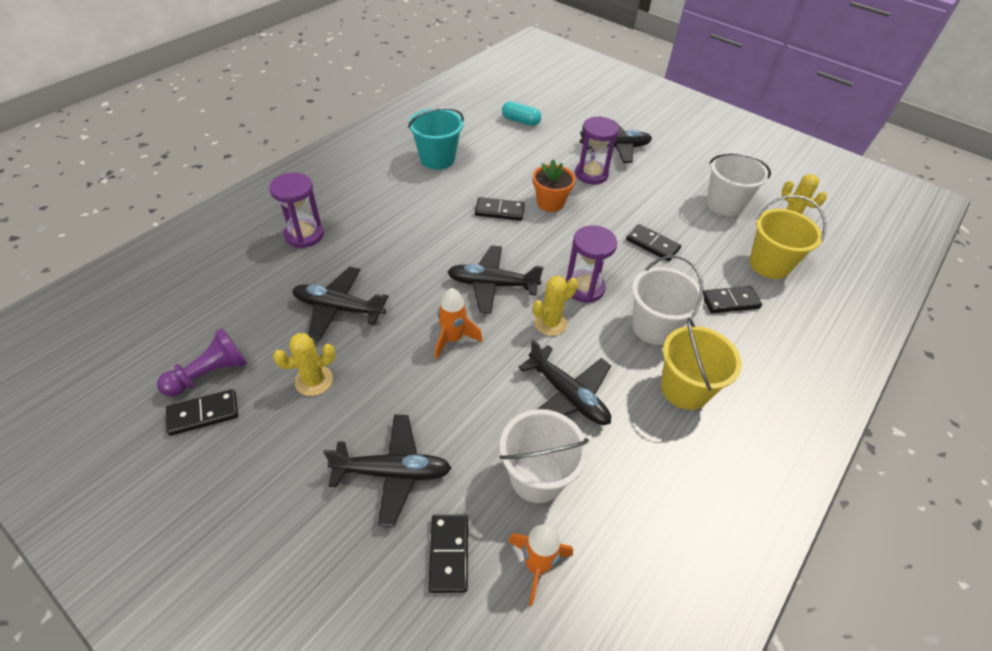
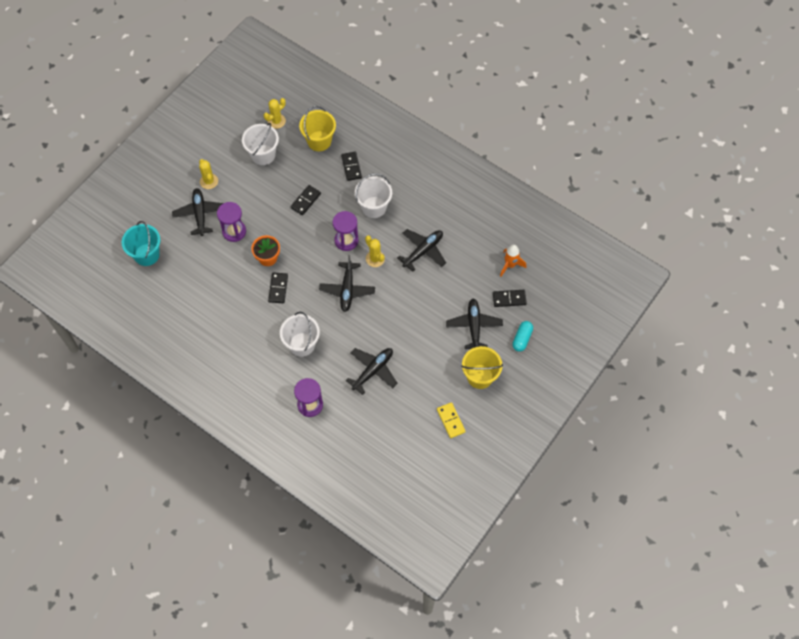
camera: 90 degrees left, 15 degrees up
(203, 414) = (451, 421): black domino -> yellow domino
(210, 374) = (425, 426): purple pawn -> none
(314, 380) = (425, 372): yellow cactus -> yellow cactus (209, 181)
(338, 308) = (373, 371): black plane -> black plane turned 150 degrees counterclockwise
(437, 159) = (220, 333): turquoise bucket -> turquoise bucket (147, 255)
(453, 339) = (391, 307): orange rocket -> none
(520, 121) = (166, 278): turquoise capsule -> turquoise capsule (522, 339)
(537, 477) = (470, 265): white bucket -> white bucket (302, 344)
(684, 389) = (414, 198): yellow bucket -> yellow bucket (480, 376)

